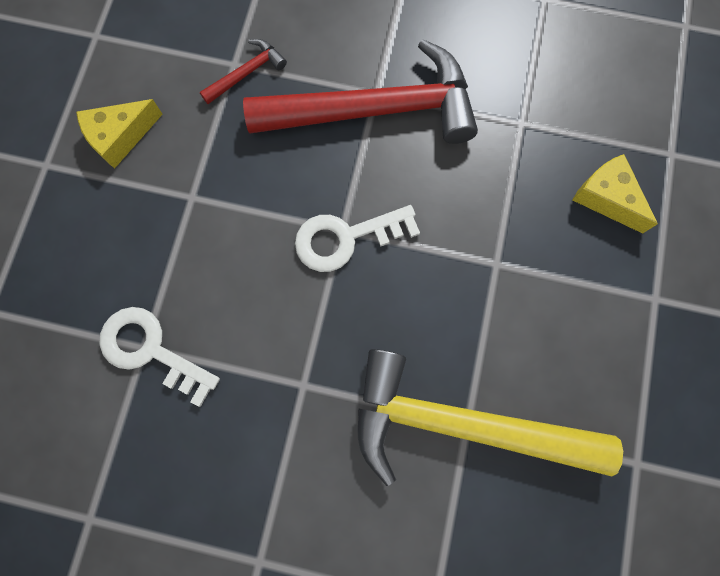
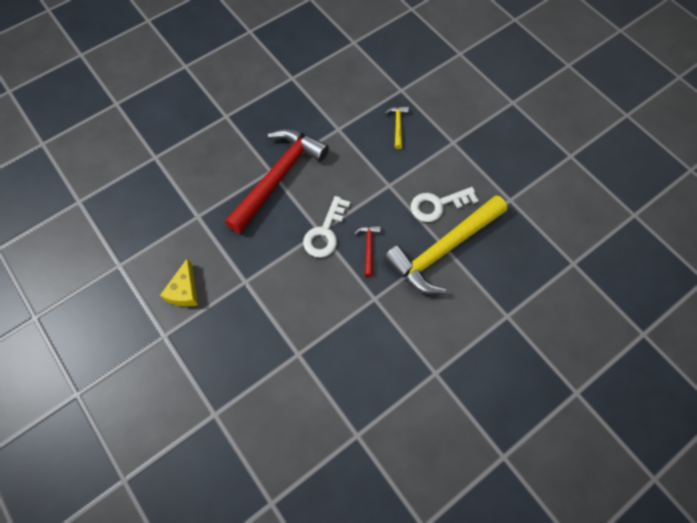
camera: 50 degrees left, 10 degrees down
(151, 350) = (302, 351): white key -> white key (437, 205)
(247, 73) = (208, 214): red hammer -> red hammer (369, 247)
(606, 198) = (398, 125): yellow cheese -> yellow hammer

